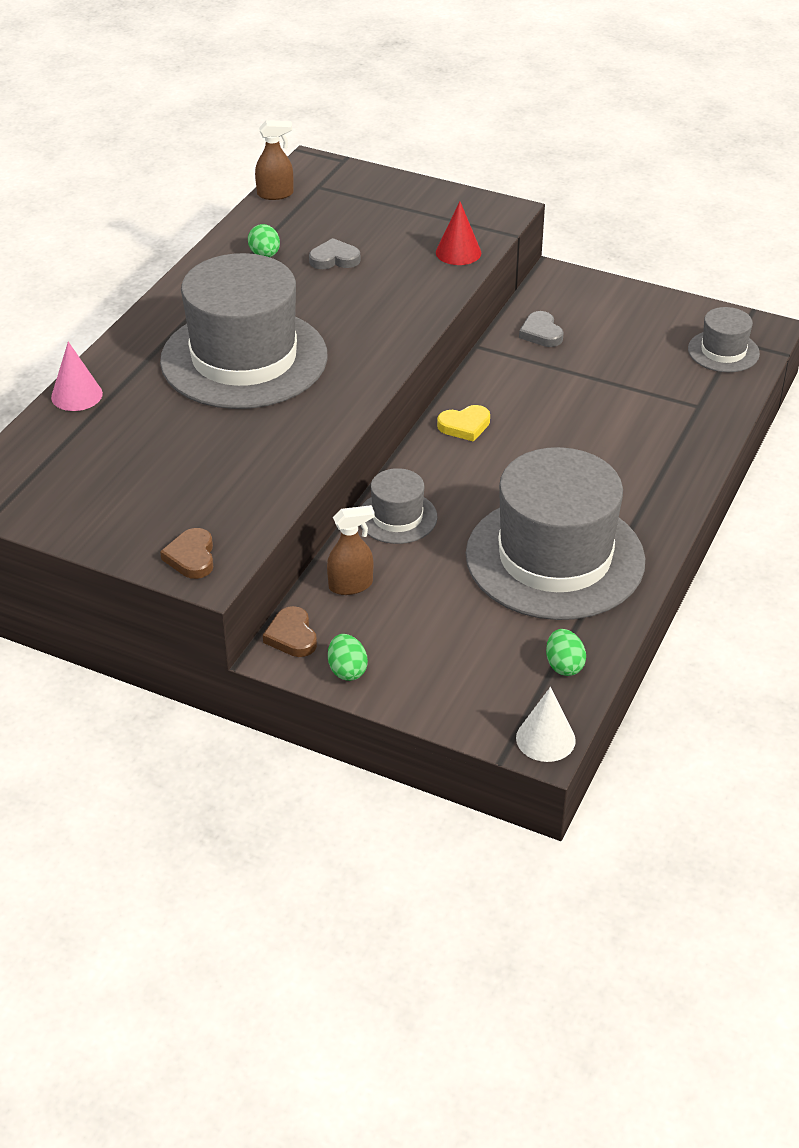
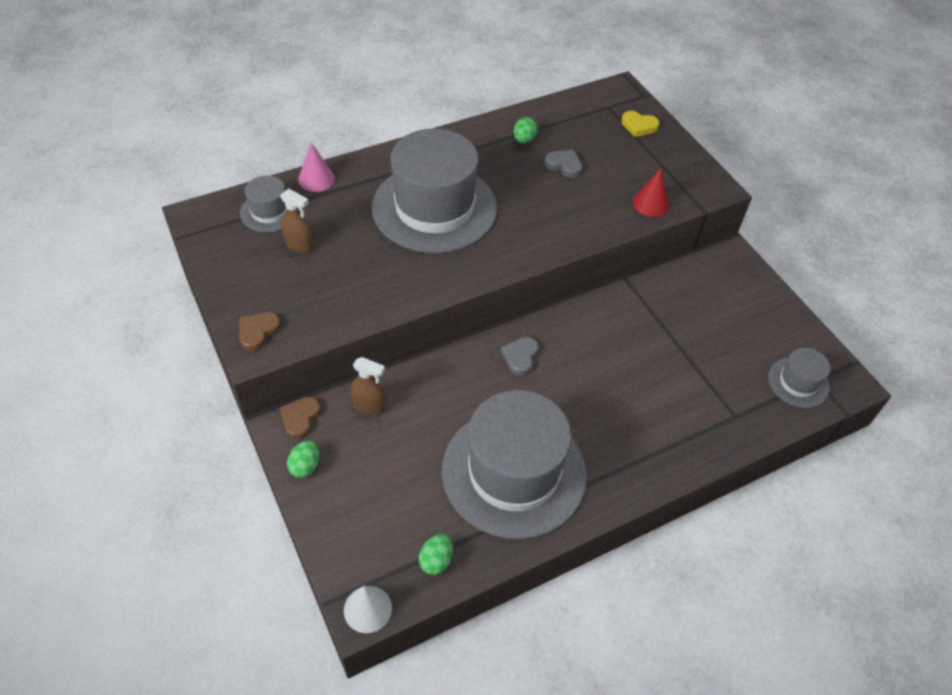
camera: 35 degrees right, 10 degrees up
(275, 194) = (576, 99): brown spray bottle -> brown spray bottle (299, 245)
(397, 517) = (446, 374): grey hat -> grey hat (269, 211)
(464, 426) = (556, 332): yellow heart -> yellow heart (638, 126)
(541, 333) = (678, 292): grey heart -> grey heart (520, 357)

